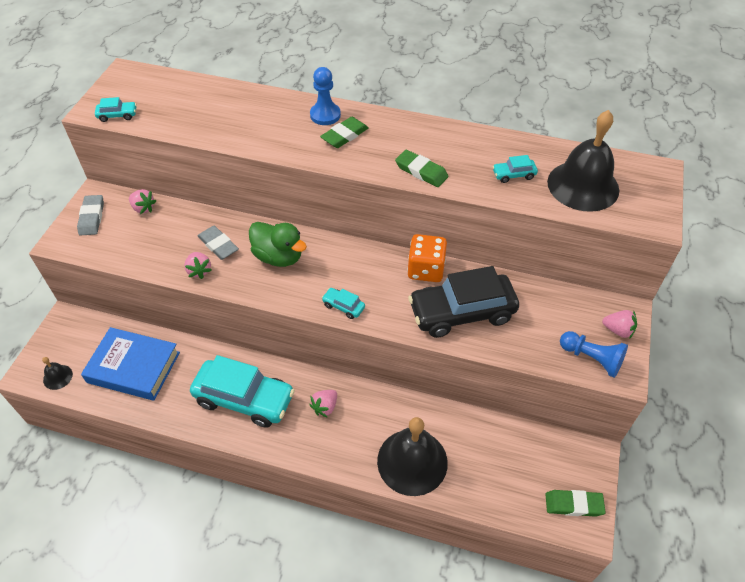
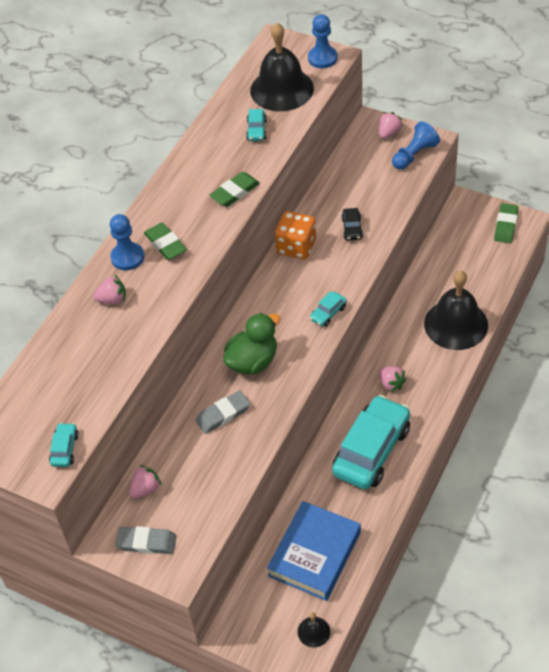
camera: 75 degrees left, 0 degrees up
(199, 270) = (256, 432): pink strawberry -> pink strawberry (112, 299)
(462, 312) = (352, 228): black car -> black car, size x0.41
(648, 212) = (322, 58): none -> blue pawn

